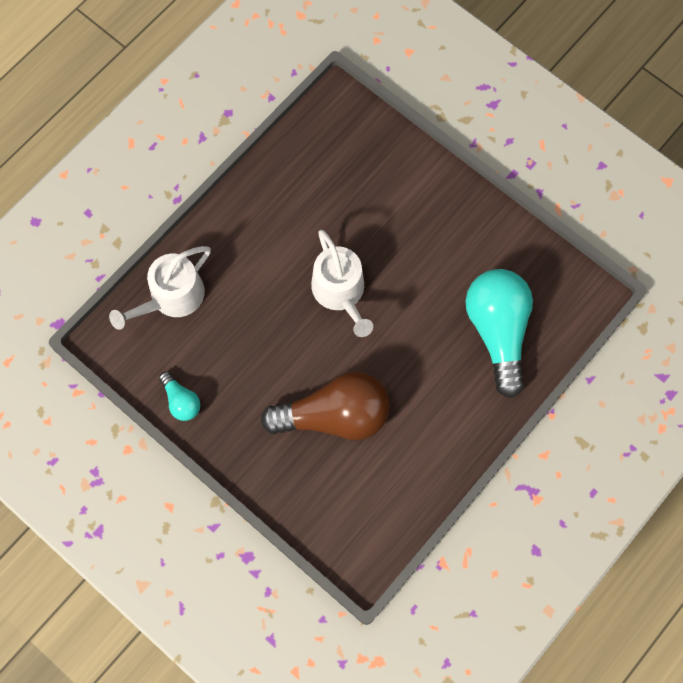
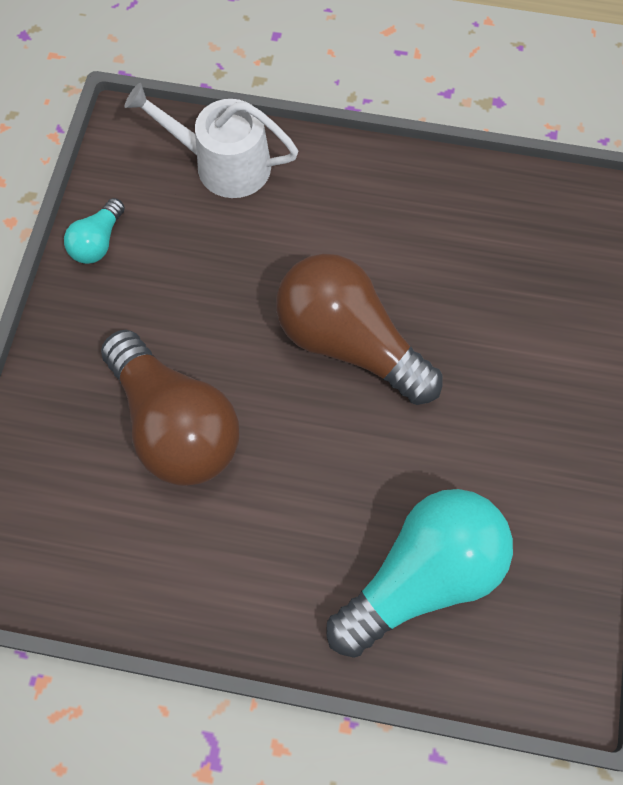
camera: 60 degrees right, 5 degrees down
(340, 292) = (349, 343): white watering can -> brown light bulb

